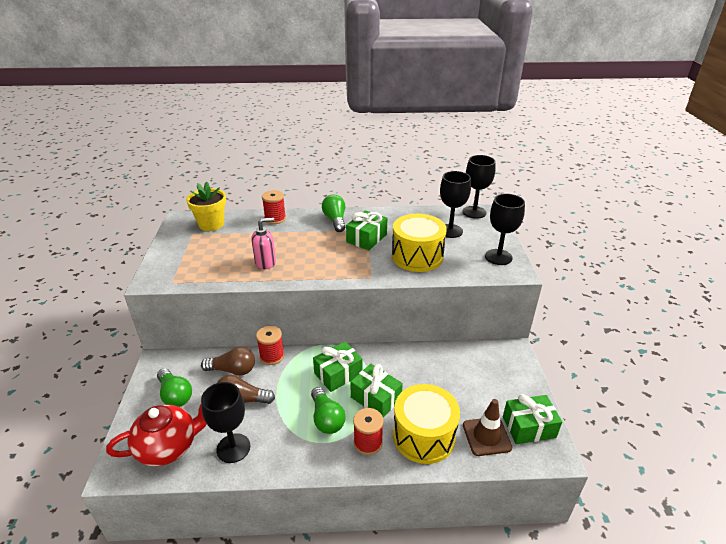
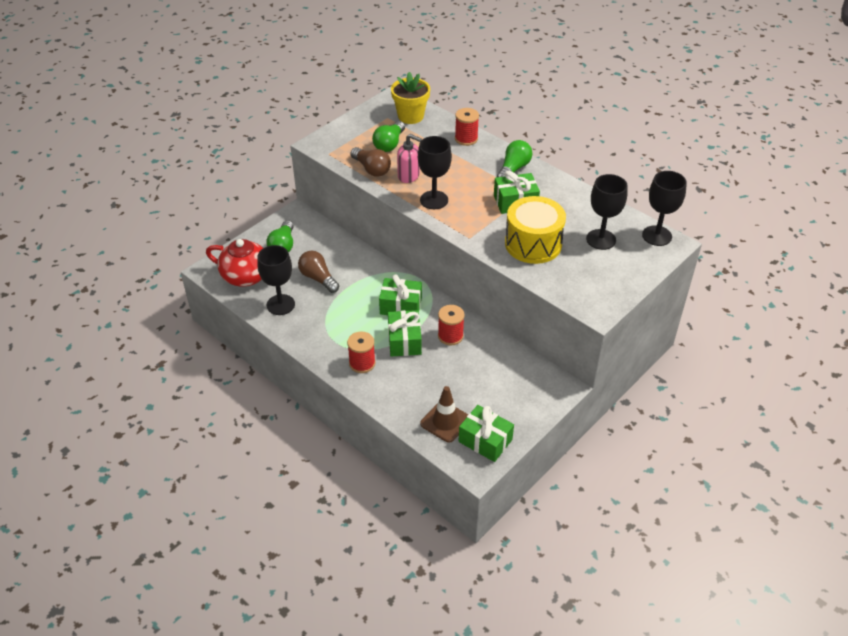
camera: 45 degrees right, 10 degrees up
(233, 370) = (335, 253): brown light bulb -> brown light bulb (371, 169)
(272, 356) = (371, 261): red spool -> red spool (450, 336)
(326, 419) = (355, 329): green light bulb -> green light bulb (389, 144)
(423, 436) = (403, 388): yellow drum -> none
(498, 257) = (604, 289): black goblet -> black goblet (434, 200)

